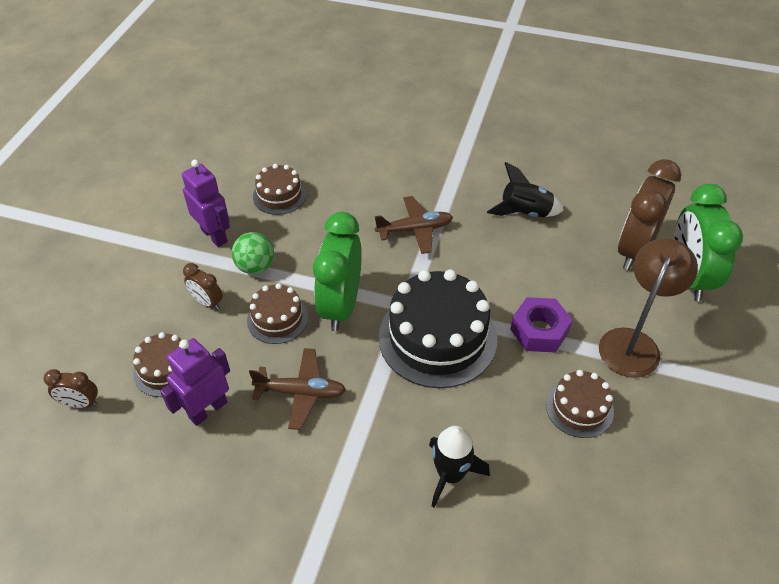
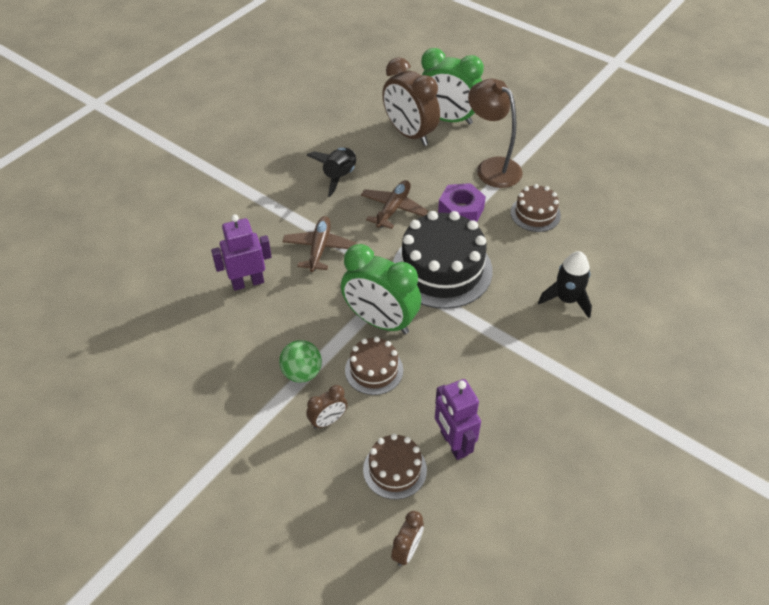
camera: 70 degrees left, 0 degrees up
(214, 235) = (241, 398): purple robot -> purple robot (247, 282)
(279, 195) = (216, 333): brown cake -> none
(301, 392) = (461, 371): brown plane -> brown plane (393, 209)

